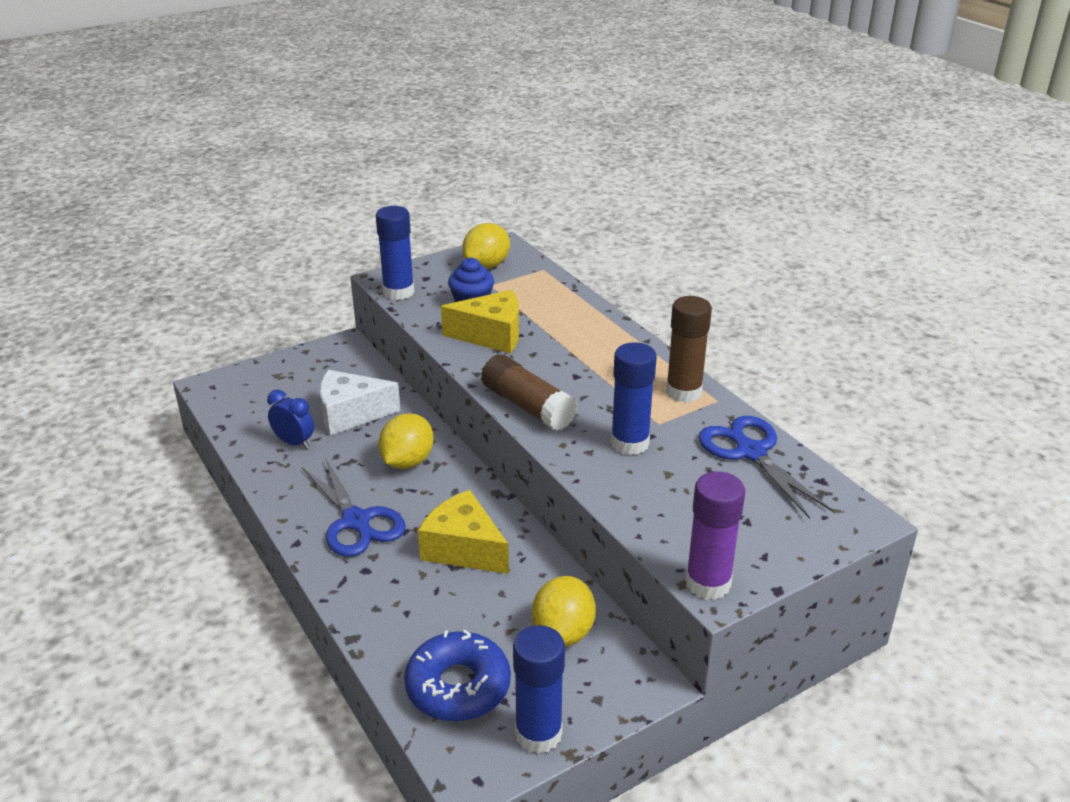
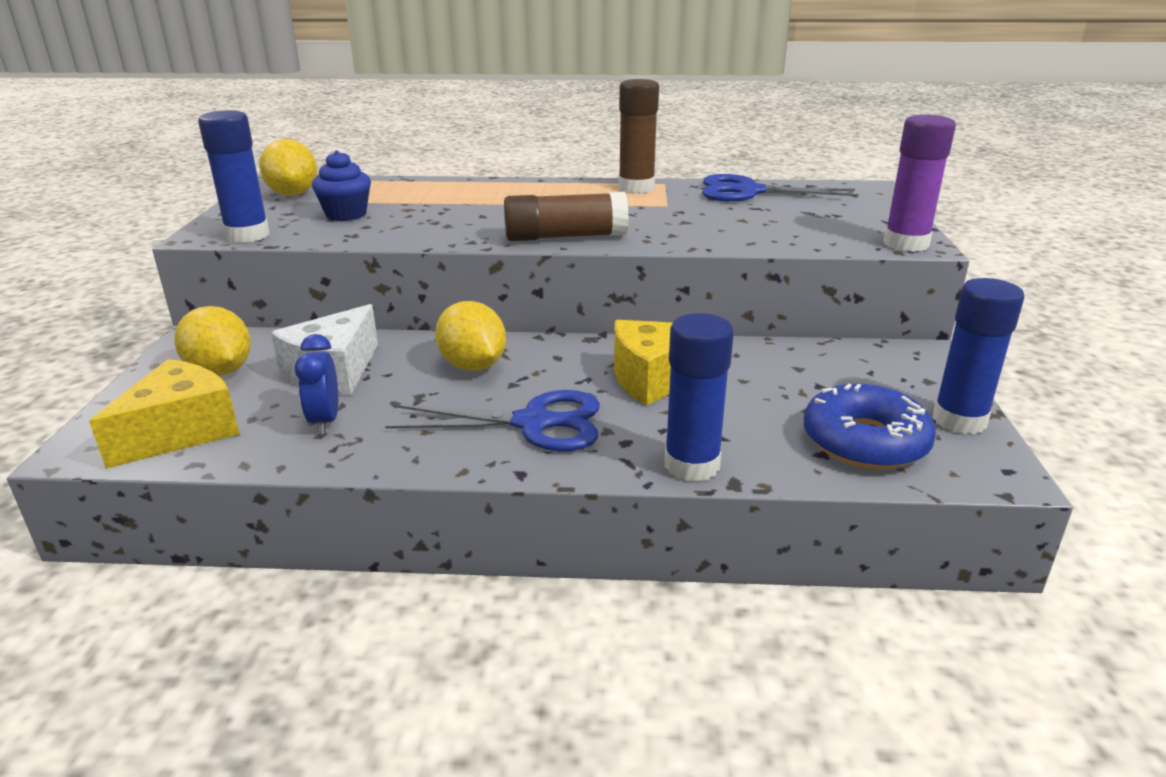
camera: 55 degrees left, 5 degrees down
(294, 443) = (325, 421): blue clock -> blue clock turned 75 degrees counterclockwise
(491, 335) = (419, 221): yellow cheese -> yellow cheese (181, 432)
(563, 633) = (829, 369): yellow lemon -> yellow lemon (220, 371)
(629, 443) = (681, 219): blue glue stick -> blue glue stick (691, 465)

